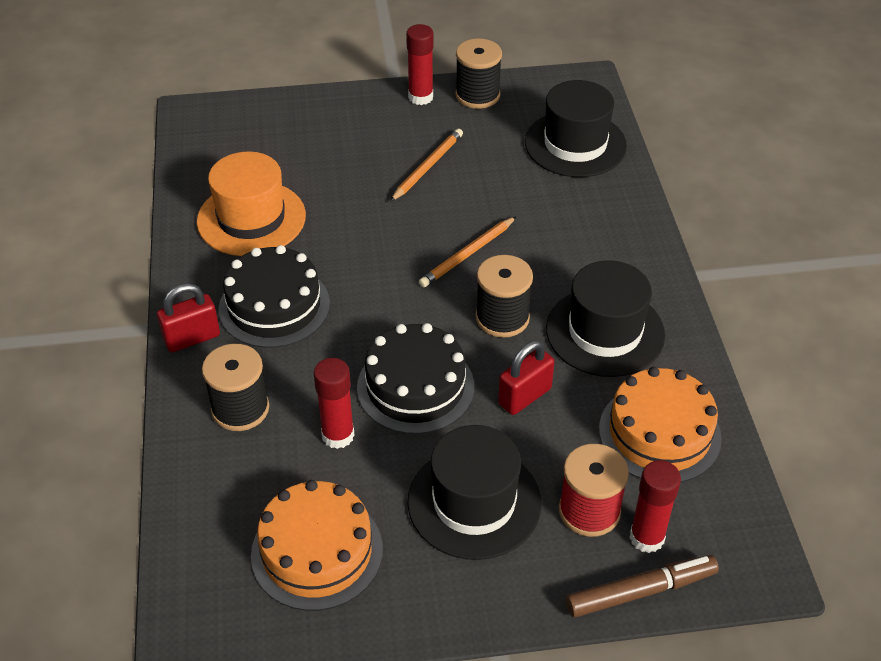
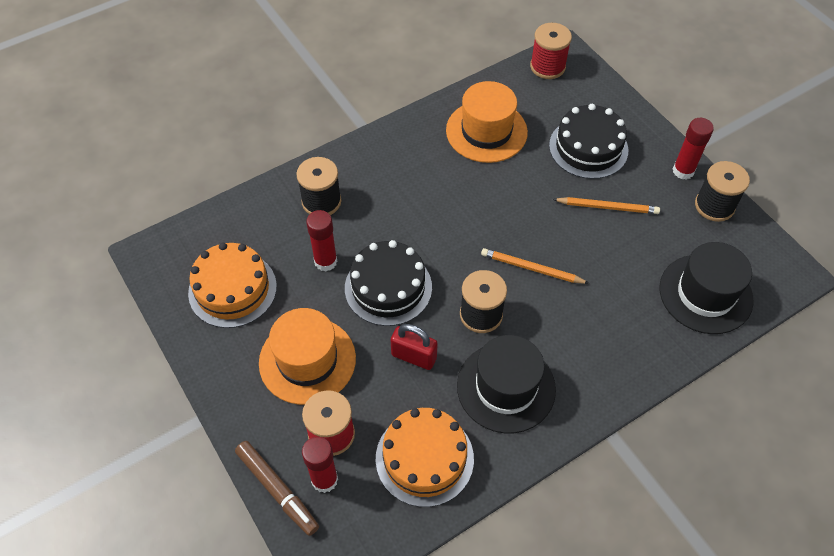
camera: 65 degrees right, 10 degrees up
(192, 338) = (364, 151): red padlock -> none
(199, 134) = (547, 66): none -> red spool
(274, 306) = (415, 179): black cake -> black cake (588, 148)
(474, 502) = (307, 360): black hat -> orange hat

